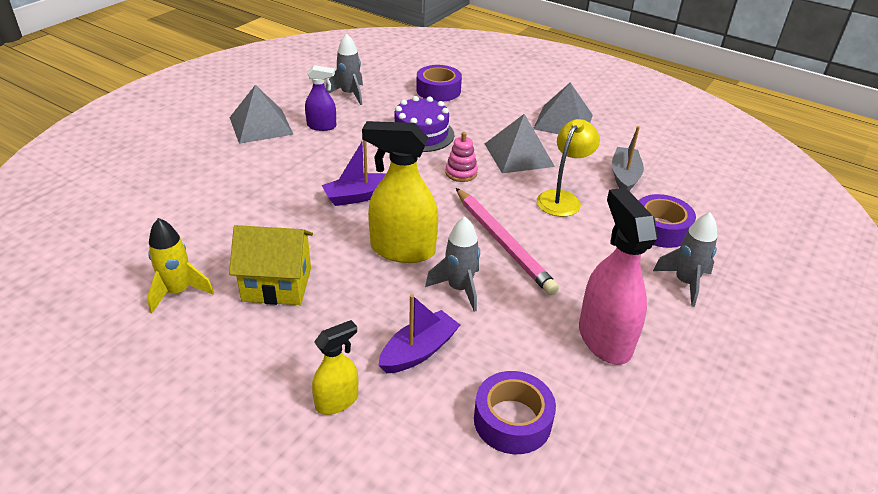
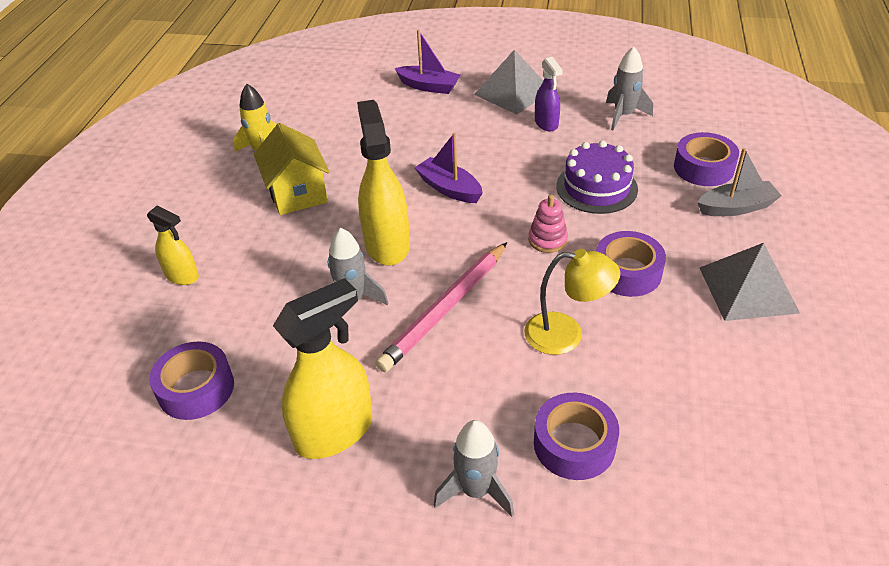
camera: 70 degrees right, 5 degrees up
(419, 351) = (256, 302): purple boat -> purple boat (428, 86)
(519, 154) = (627, 272): grey pyramid -> purple tape
(604, 339) = (334, 431): pink spray bottle -> yellow spray bottle
(624, 176) = (668, 382): grey boat -> grey boat (736, 207)

